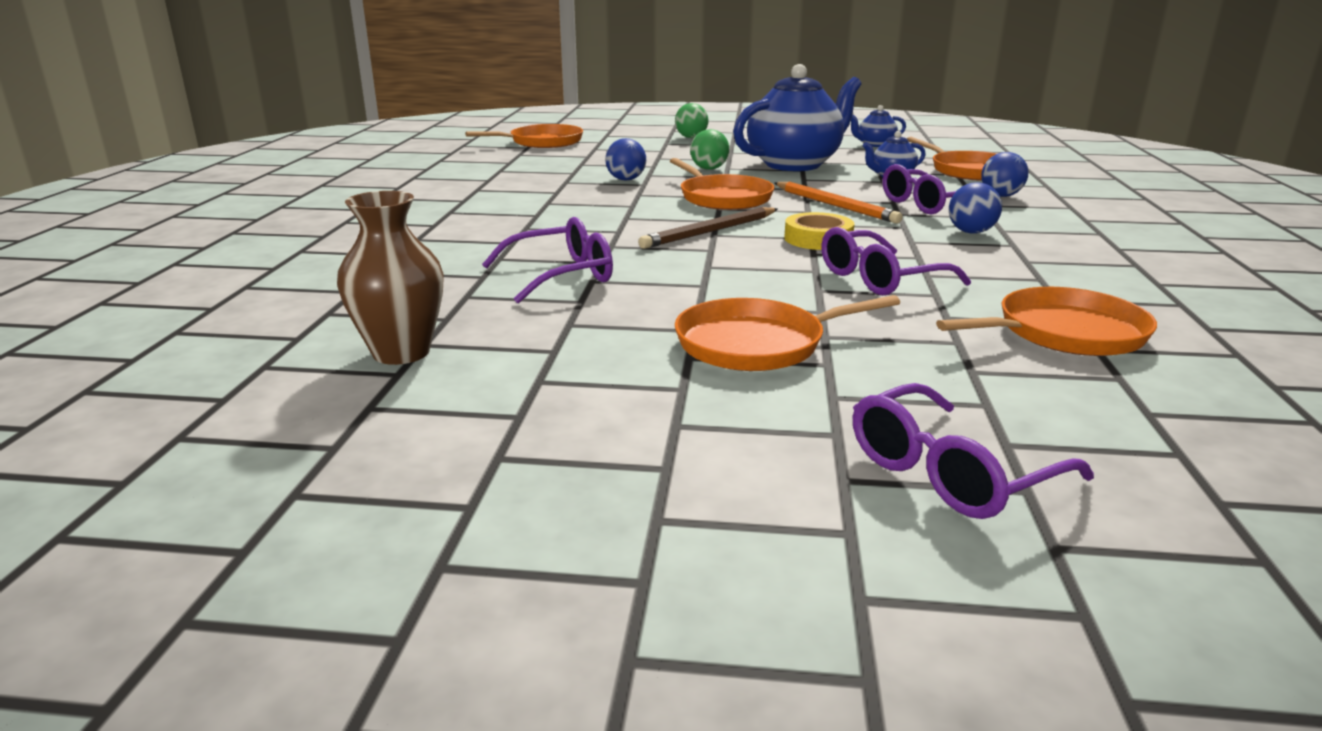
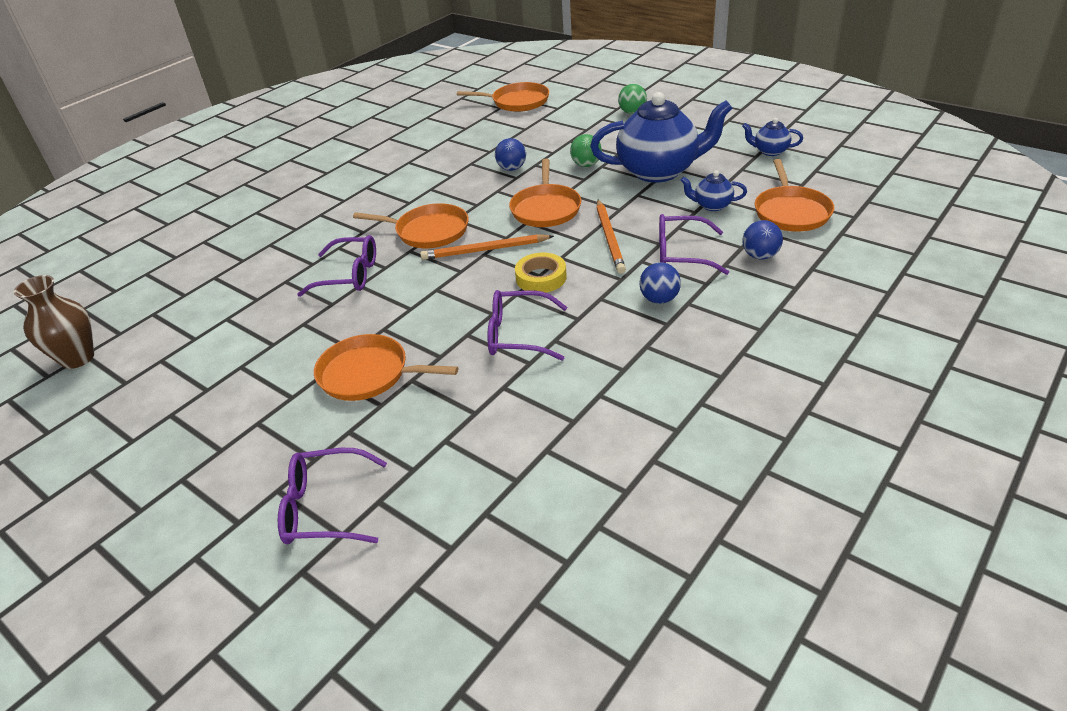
camera: 35 degrees right, 15 degrees up
(401, 352) = (211, 322): brown vase -> brown vase (77, 358)
(710, 232) = (485, 250): brown pencil -> orange pencil
(1064, 333) = (548, 428): orange pan -> orange pan (428, 231)

